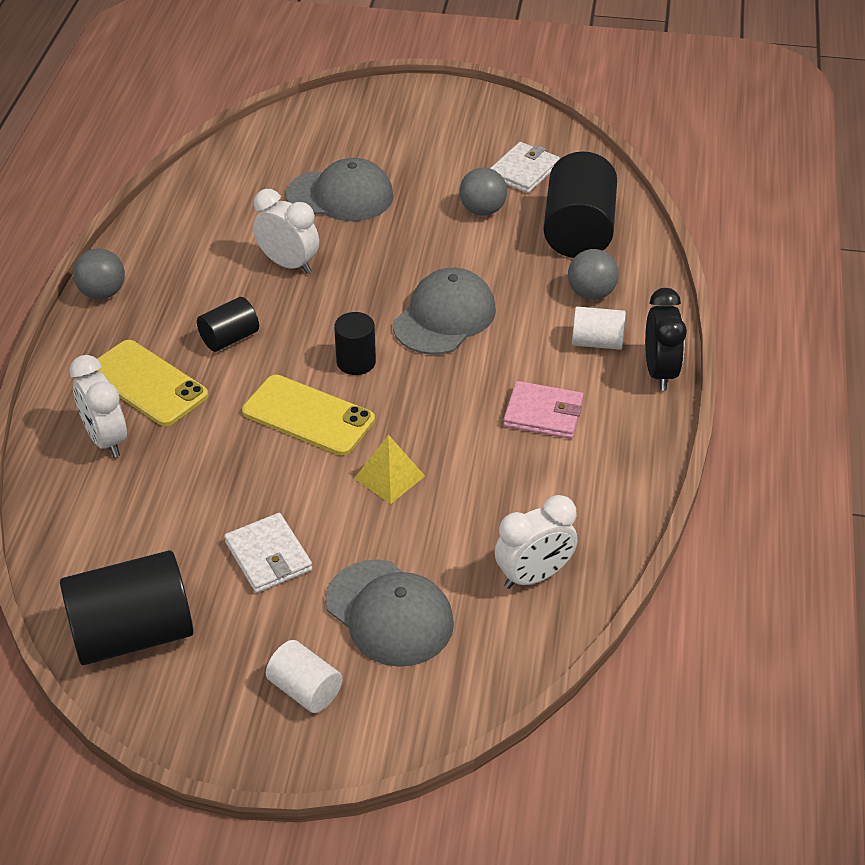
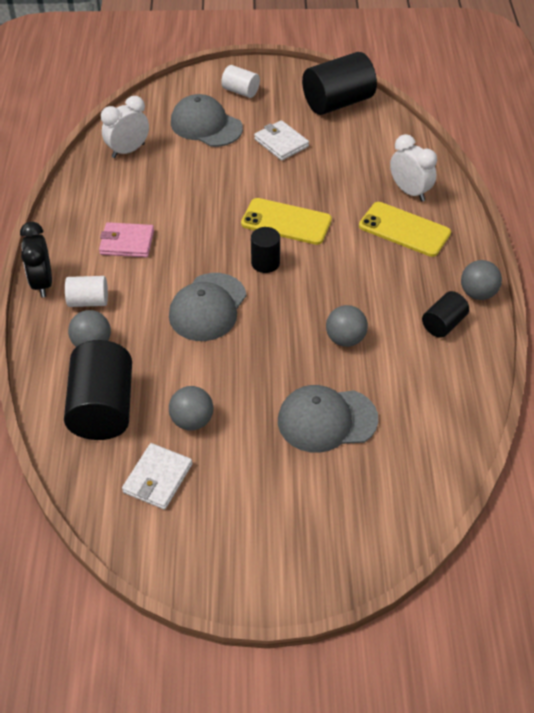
camera: 170 degrees right, 5 degrees up
(229, 338) = (363, 269): black cylinder -> black cylinder (443, 324)
(288, 264) = (345, 339): white clock -> grey ball
(389, 477) = (222, 191): yellow pyramid -> none

